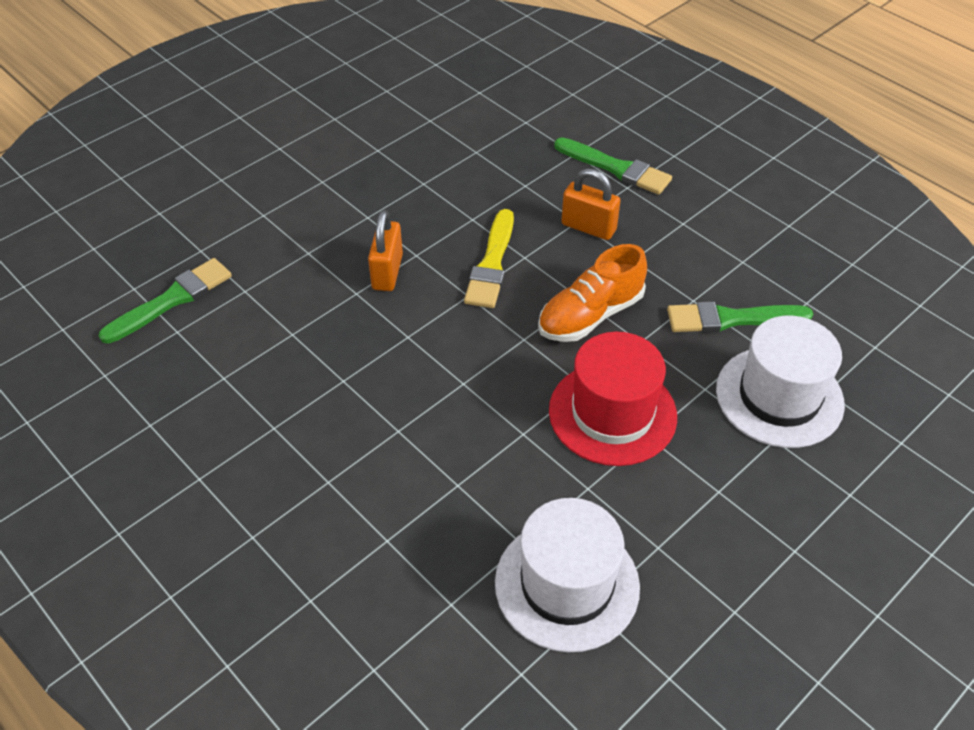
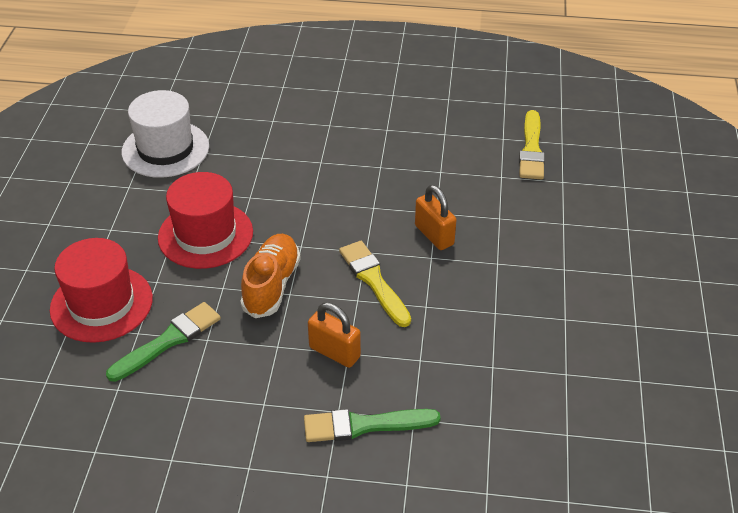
camera: 140 degrees right, 5 degrees down
(172, 300) = (531, 149): green brush -> yellow brush
(588, 227) = (334, 352): orange padlock -> orange padlock turned 45 degrees clockwise
(779, 396) = (101, 304): white hat -> red hat

